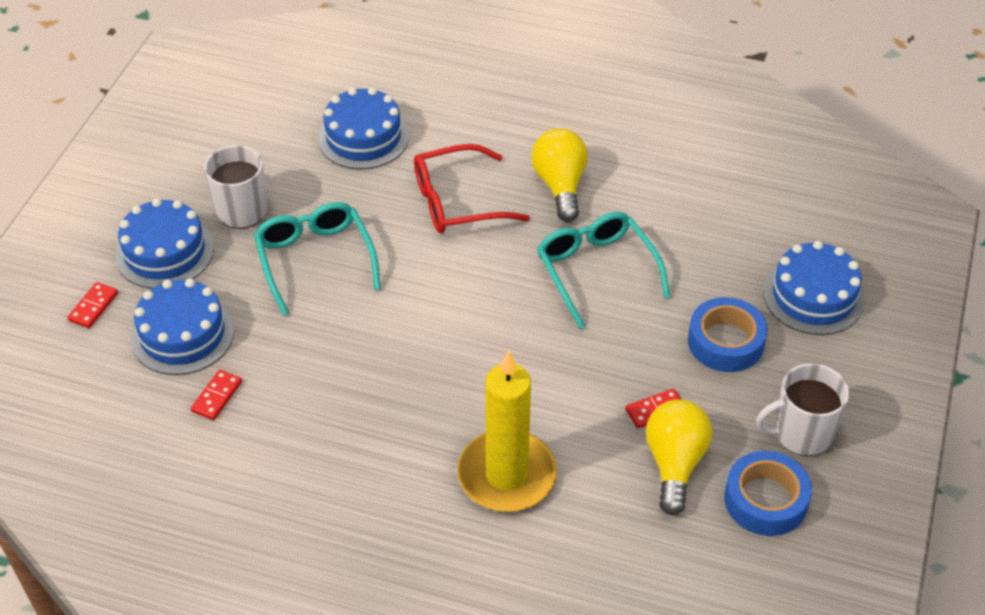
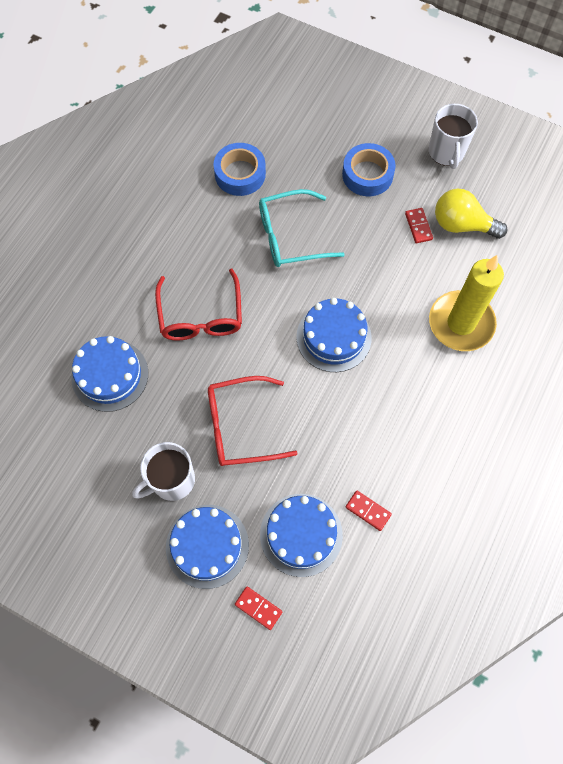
camera: 80 degrees left, 20 degrees up
(315, 259) = (240, 426): turquoise glasses -> red glasses
(560, 185) = (200, 243): yellow light bulb -> none
(765, 500) = (494, 183): blue tape -> blue tape (240, 174)
(813, 296) = (337, 117): blue cake -> blue cake (333, 337)

